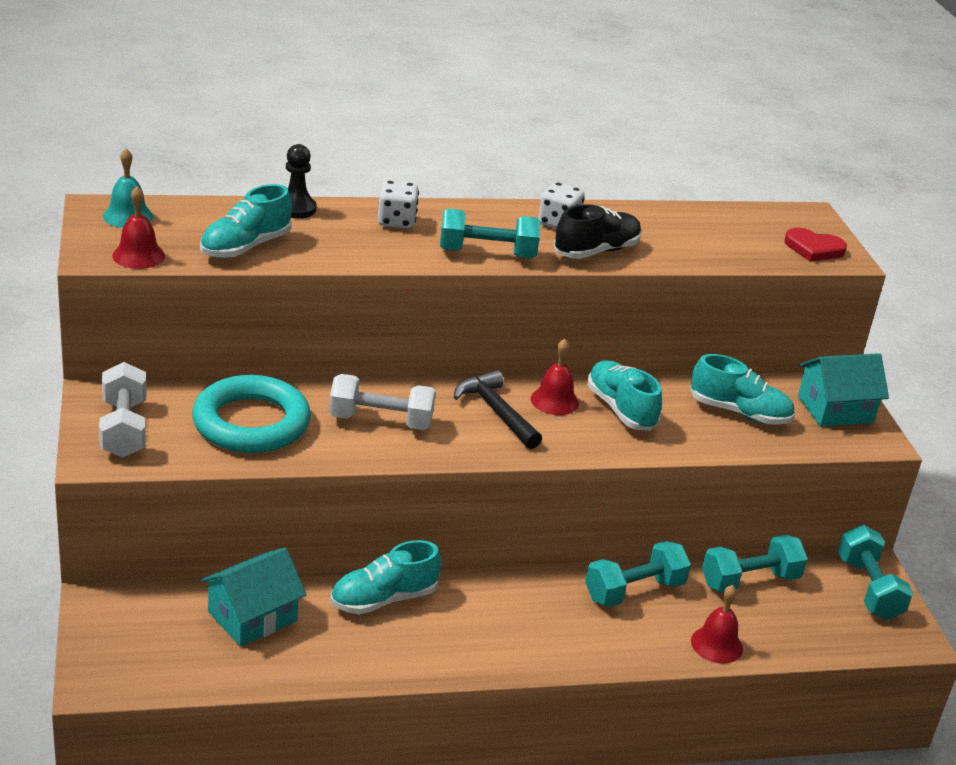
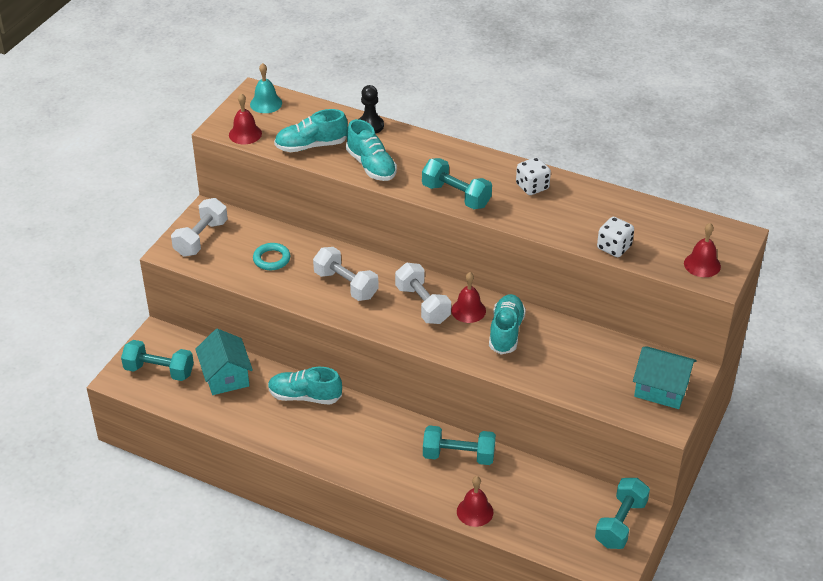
camera: 40 degrees right, 10 degrees up
(251, 423) = (271, 259): turquoise ring -> turquoise ring, size x0.50
(252, 616) = (226, 376): turquoise house -> turquoise house turned 75 degrees clockwise
(396, 221) = (423, 154): white dice -> white dice (614, 248)
(496, 412) = (422, 304): black hammer -> white dumbbell
(596, 251) = (533, 217): black shoe -> none
(739, 412) = (586, 365): turquoise shoe -> turquoise shoe (371, 166)
(749, 581) = (542, 482): turquoise dumbbell -> turquoise dumbbell (159, 371)
(813, 249) = (702, 264): red heart -> red bell

